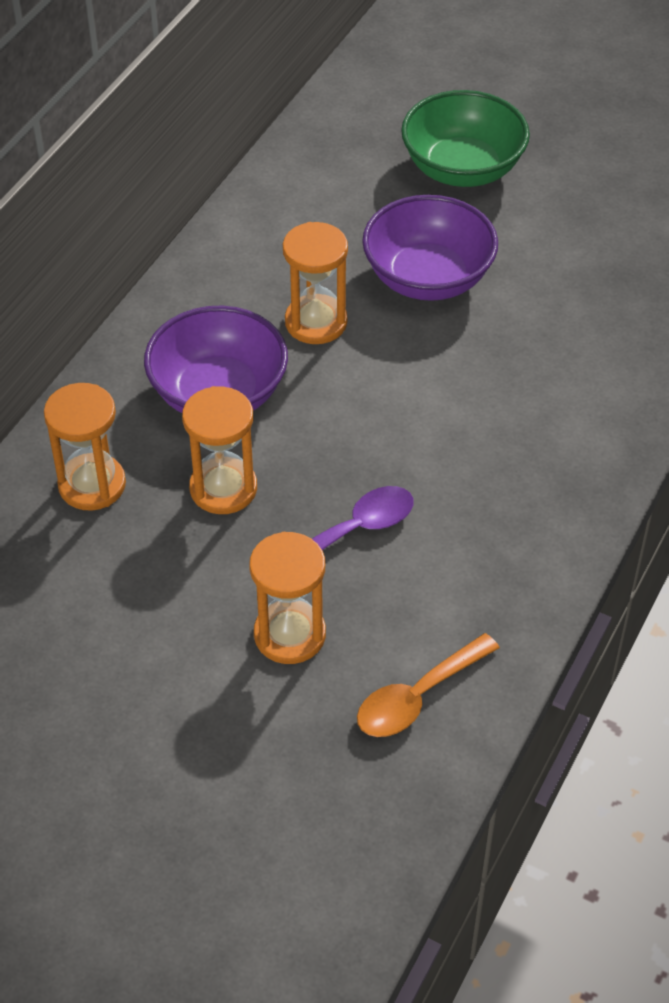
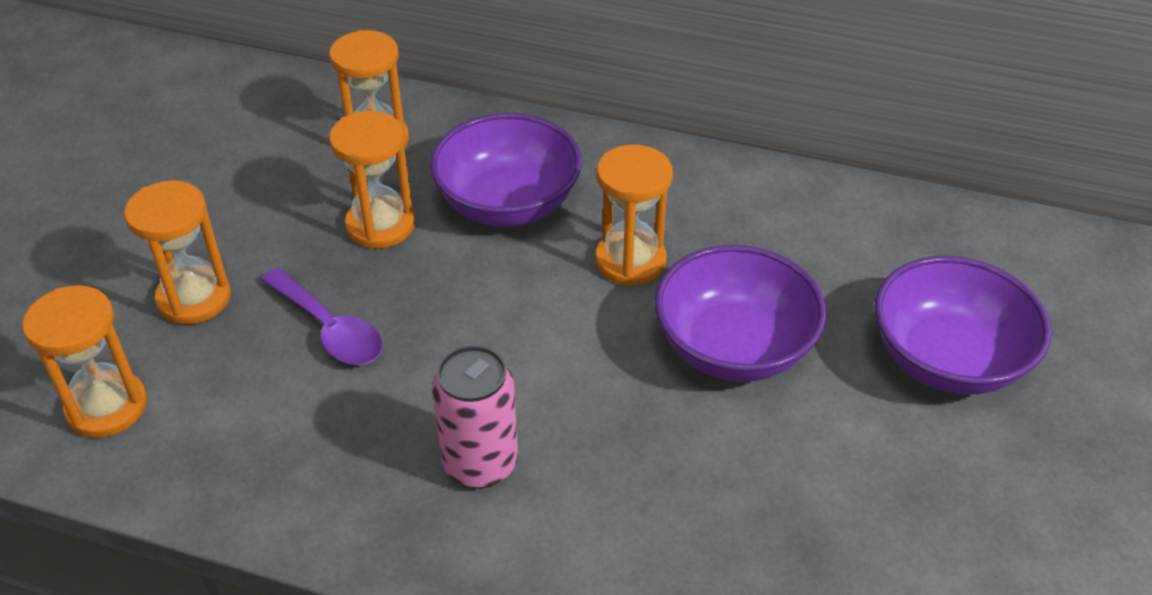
camera: 80 degrees right, 5 degrees down
(418, 697) = (107, 407): orange spoon -> orange hourglass
(462, 168) = (947, 359): green bowl -> purple bowl
(520, 441) = (480, 463): none -> pink can

